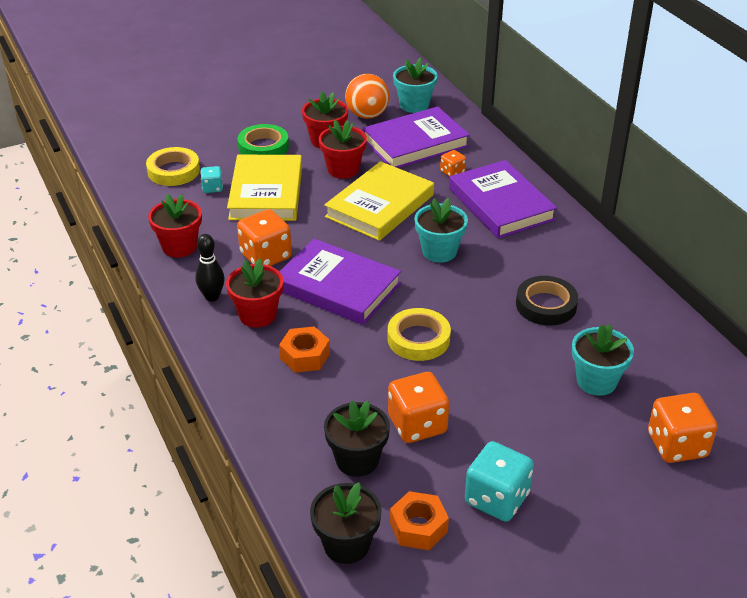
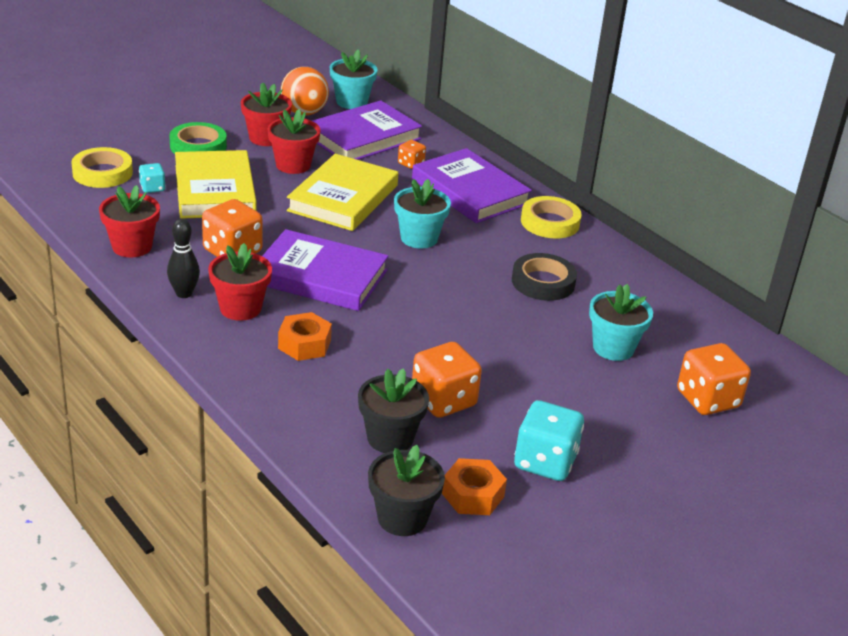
camera: 15 degrees left, 5 degrees down
(418, 339) = (421, 321): yellow tape -> yellow tape (550, 222)

